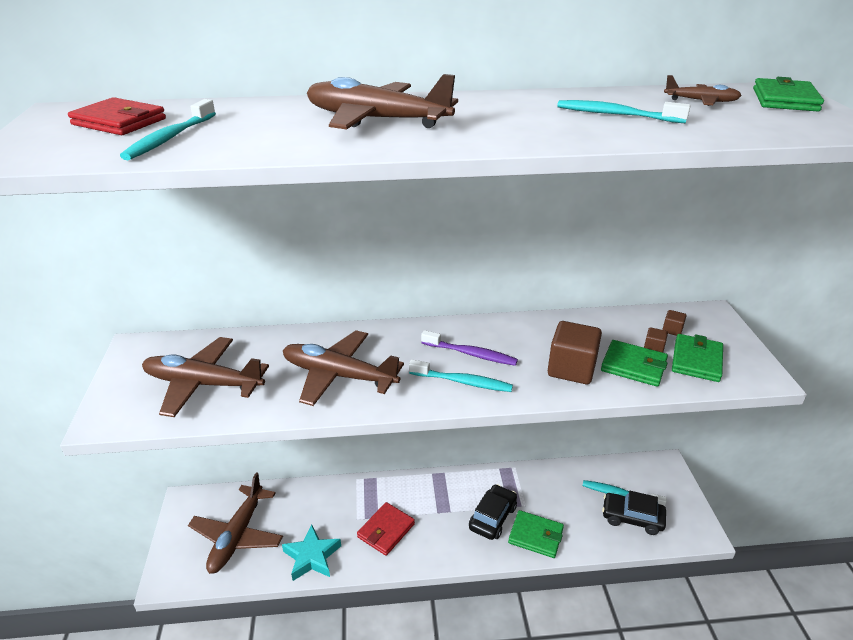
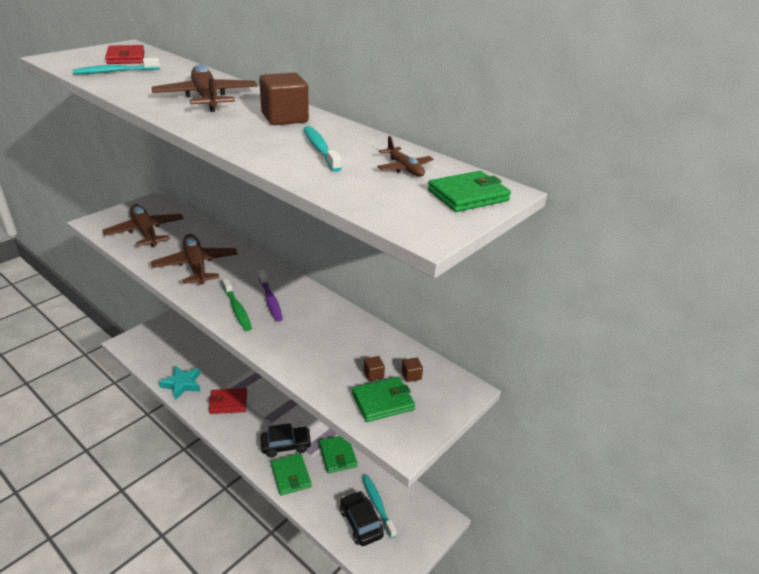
camera: 45 degrees right, 0 degrees up
(237, 536) = (171, 348): brown plane -> none
(463, 382) = (237, 309): turquoise toothbrush -> green toothbrush
(571, 369) = (301, 346): brown cube -> brown cube (284, 118)
(633, 366) = (337, 372): green wallet -> green wallet (337, 455)

